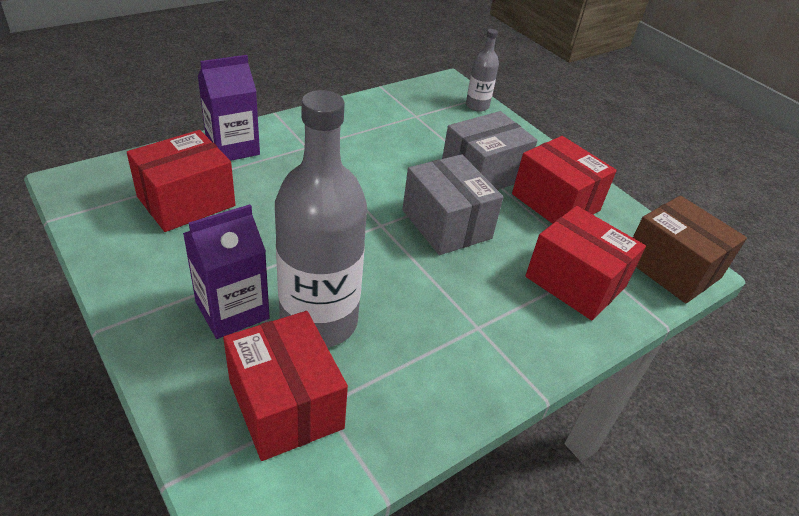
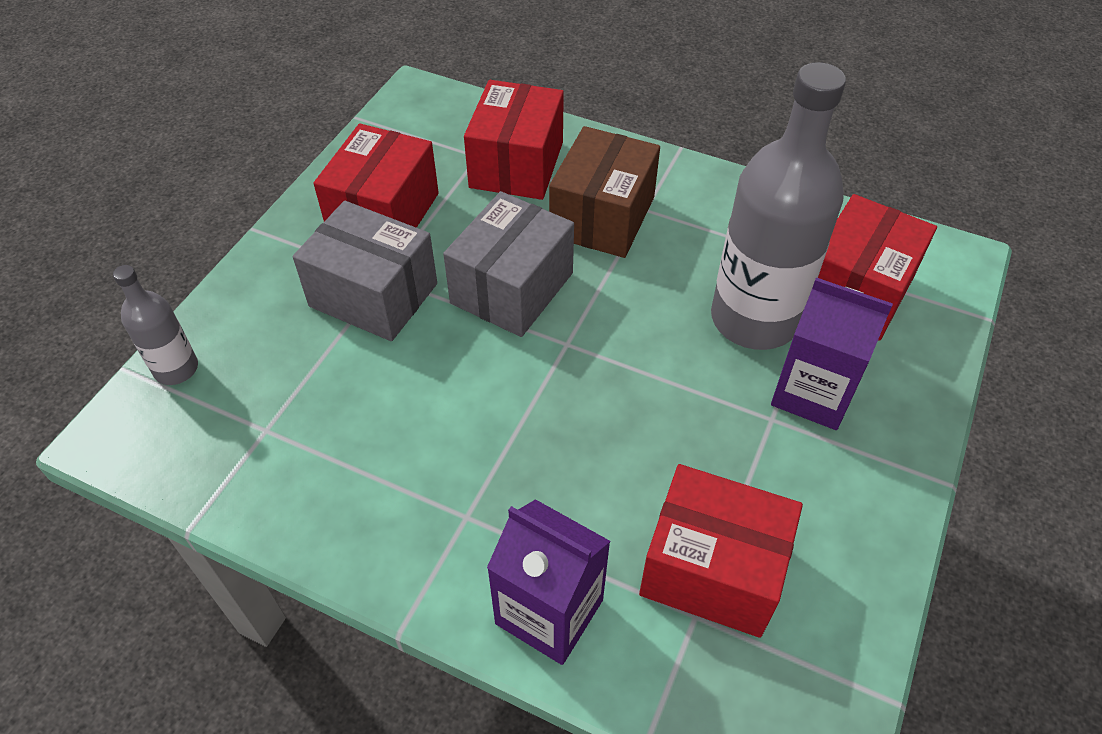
camera: 115 degrees left, 10 degrees up
(671, 268) = (431, 108): brown box -> brown box (602, 217)

